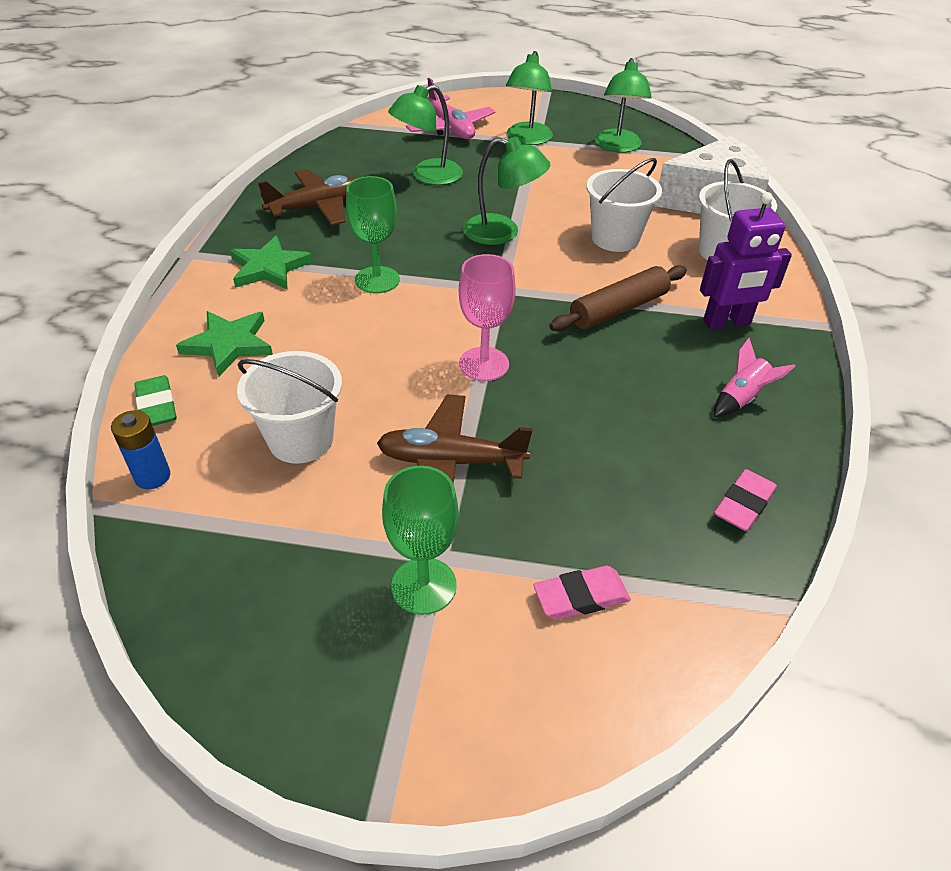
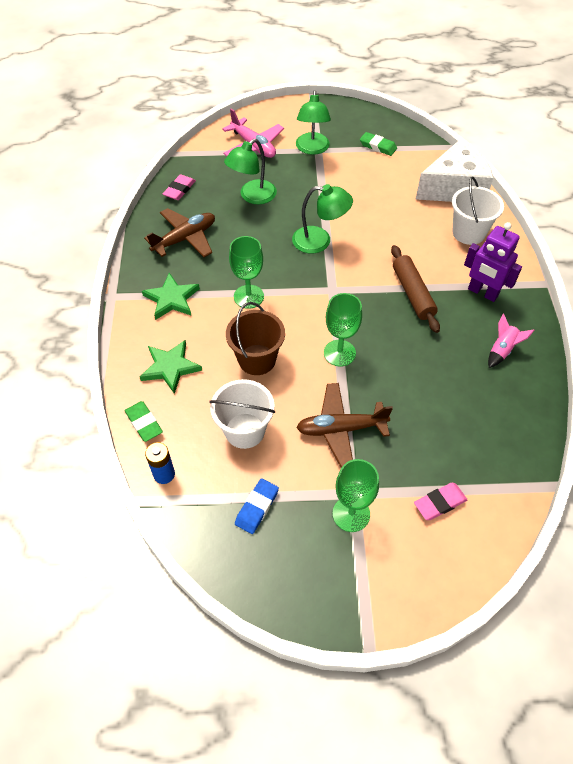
camera: 10 degrees left, 10 degrees up
(274, 548) = (257, 507): none -> blue eraser
(357, 354) = (257, 359): none -> brown bucket
(484, 364) = (339, 353): pink goblet -> green goblet
(615, 238) = (396, 233): white bucket -> none
(618, 147) = (378, 146): green lamp -> green eraser
(618, 309) = (412, 293): brown rolling pin -> brown rolling pin turned 60 degrees counterclockwise
(727, 323) = (482, 293): purple robot -> purple robot turned 60 degrees clockwise
(744, 504) = (517, 425): pink eraser -> pink eraser (179, 190)

